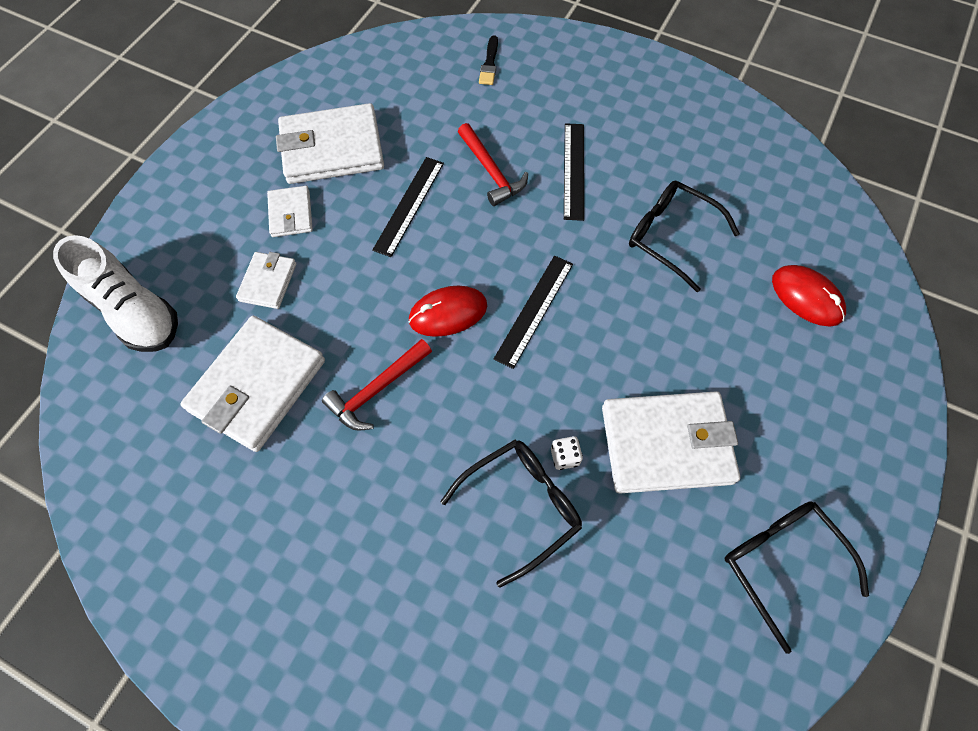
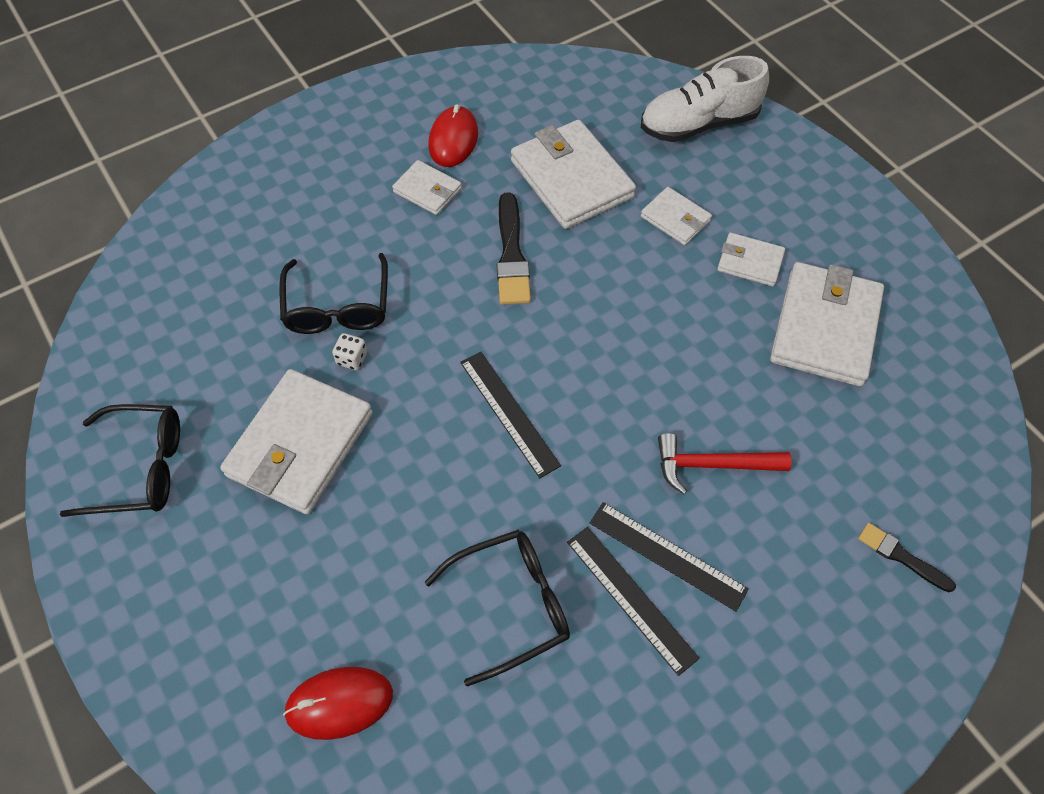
camera: 120 degrees right, 5 degrees down
(336, 511) = (427, 190): none -> white wallet
(377, 389) = (511, 255): red hammer -> black brush
(409, 205) = (705, 364): black ruler -> black ruler (630, 599)
(448, 313) = (553, 339): red mouse -> red mouse (453, 139)

